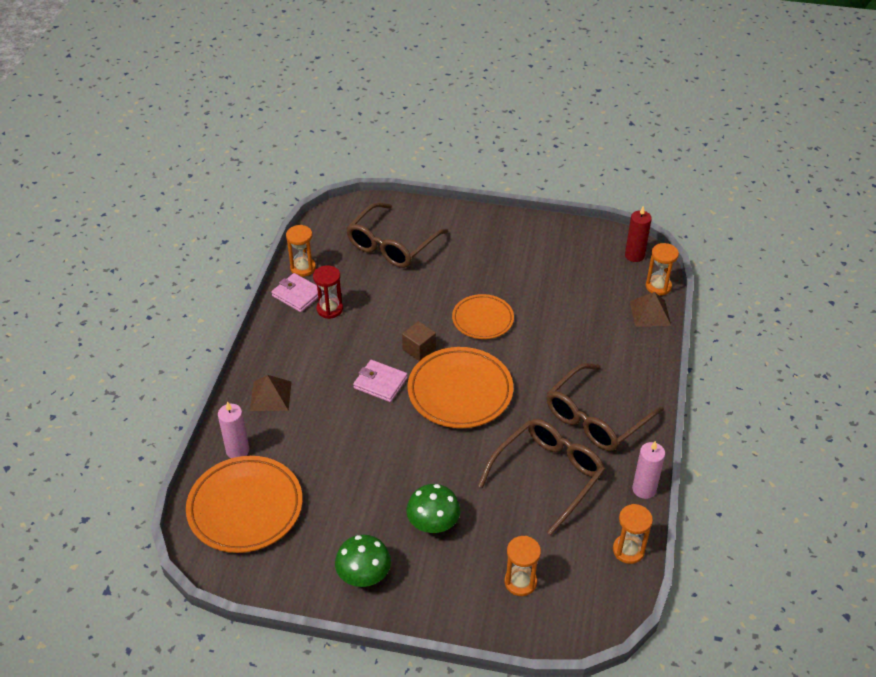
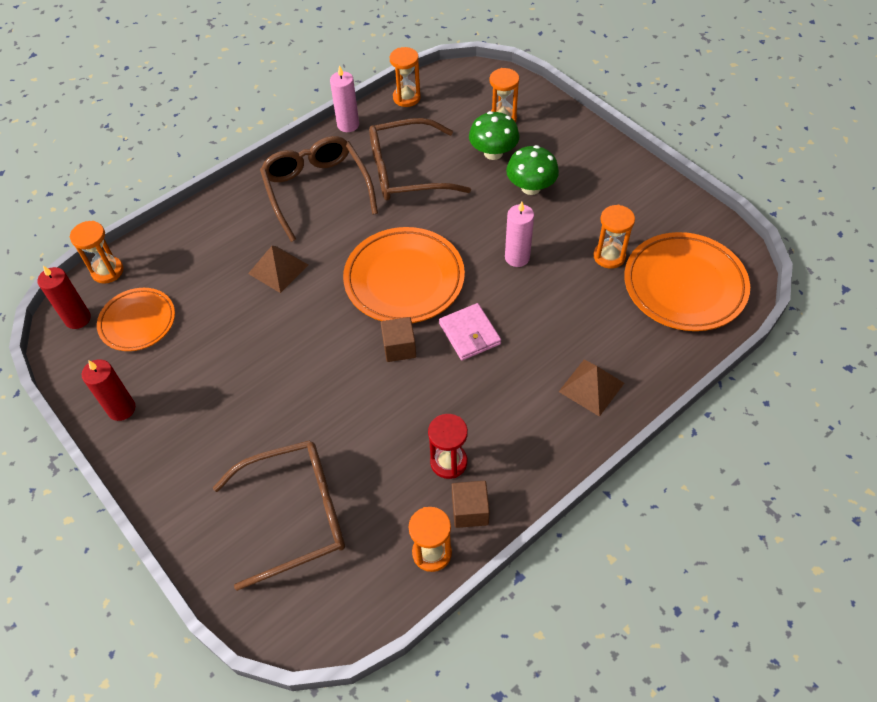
camera: 140 degrees left, 10 degrees up
(237, 450) = (661, 345): pink candle -> pink candle (517, 257)
(297, 295) = (470, 511): pink wallet -> brown cube
(321, 498) = (609, 256): none -> orange hourglass
(364, 575) = (616, 182): green mushroom -> green mushroom (493, 153)
(482, 319) = (305, 341): orange plate -> orange plate (138, 322)
(544, 234) = (121, 409): none -> red candle
(596, 417) = (317, 191): brown glasses -> brown glasses turned 105 degrees counterclockwise
(650, 313) = (152, 250): brown pyramid -> brown pyramid (278, 269)

